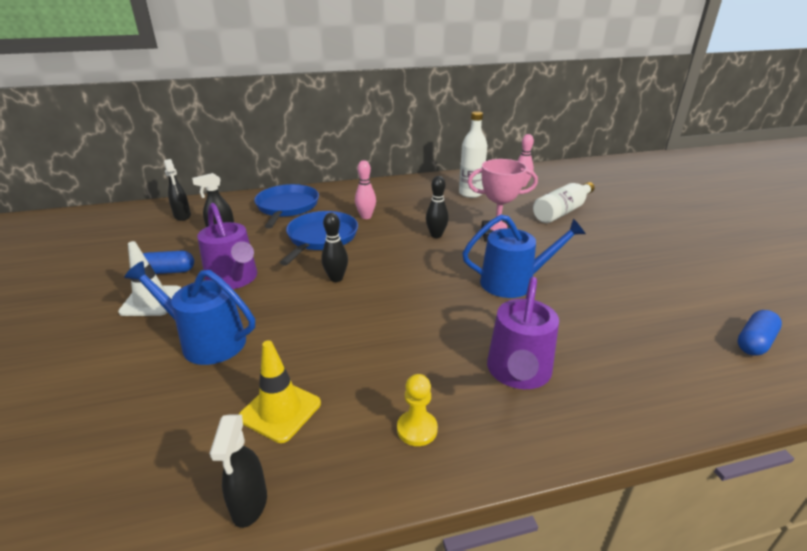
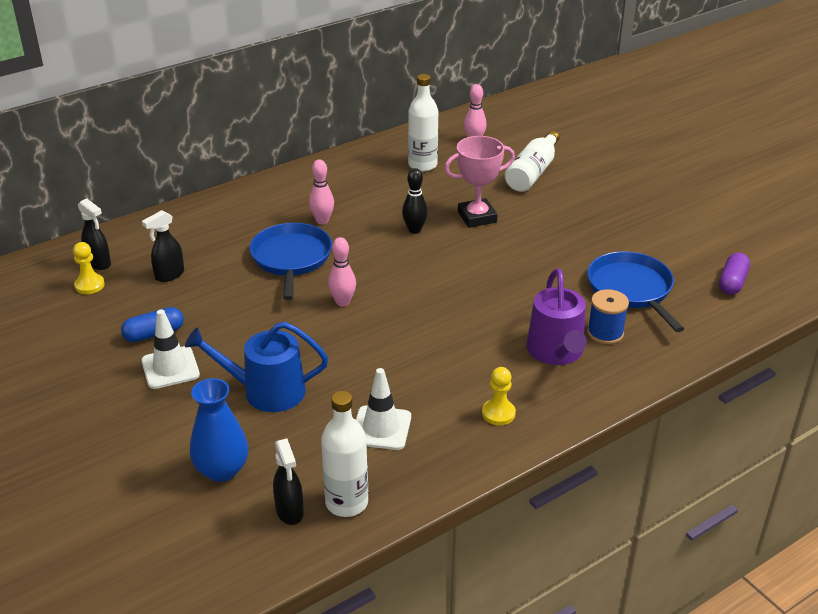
camera: 20 degrees left, 5 degrees up
(93, 412) = (222, 470): none -> blue vase
(161, 228) = (89, 285): none -> yellow pawn
(172, 497) = (346, 503): none -> white bottle
(234, 279) = (236, 326): purple watering can -> none
(249, 505) = (407, 491): black spray bottle -> black spray bottle (290, 512)
(280, 410) = (381, 428): yellow traffic cone -> white traffic cone
(287, 207) = (218, 226): blue pan -> blue pan (631, 289)
(336, 278) = (342, 302): black bowling pin -> pink bowling pin
(513, 282) = (517, 269): blue watering can -> none
(583, 364) = (605, 333): none -> blue spool
(754, 342) = (732, 282): blue capsule -> purple capsule

